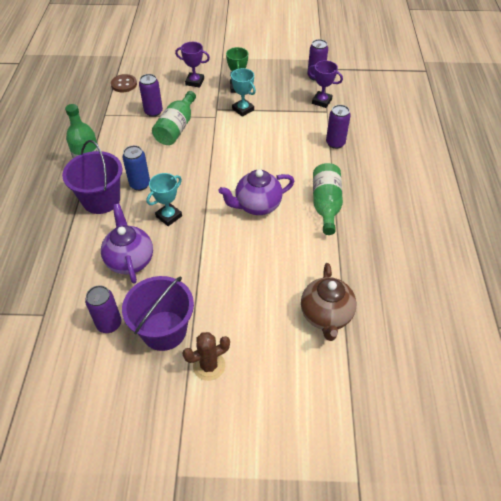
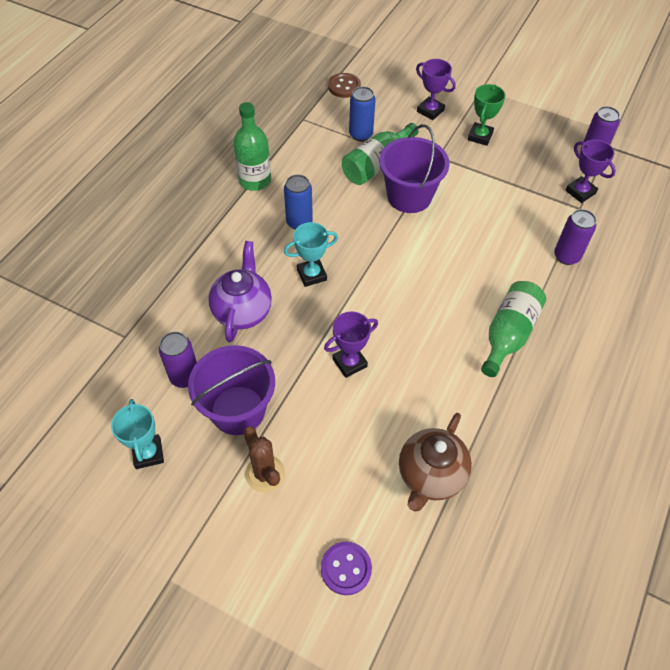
camera: 25 degrees right, 5 degrees up
(101, 200) = (247, 225): purple bucket -> purple bucket (409, 196)
(153, 112) = (360, 134): purple can -> blue can
(209, 366) = (265, 473): brown cactus -> brown cactus turned 60 degrees clockwise
(229, 264) = (349, 363): none -> purple trophy
(243, 109) = (471, 168): turquoise trophy -> turquoise trophy (148, 453)
(257, 206) = (422, 302): purple teapot -> none
(303, 404) = (346, 568): none -> purple button

